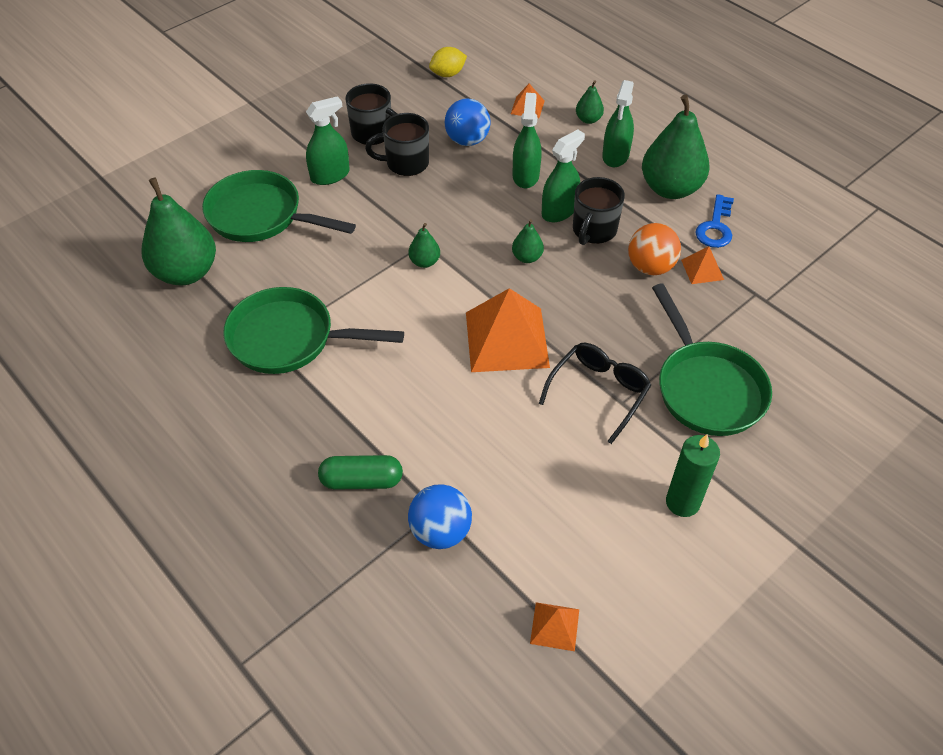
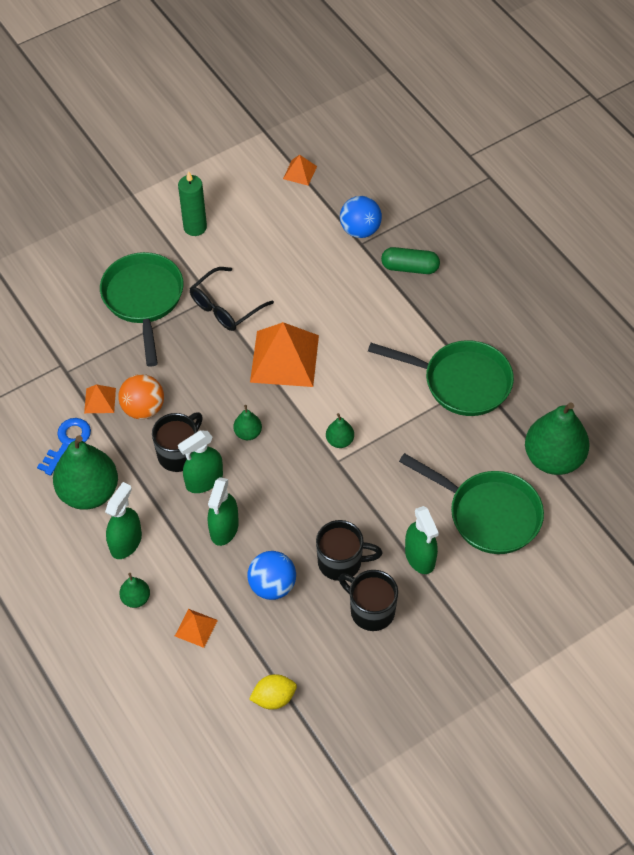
camera: 170 degrees left, 5 degrees up
(330, 175) = (420, 557): green spray bottle -> green spray bottle turned 90 degrees counterclockwise

